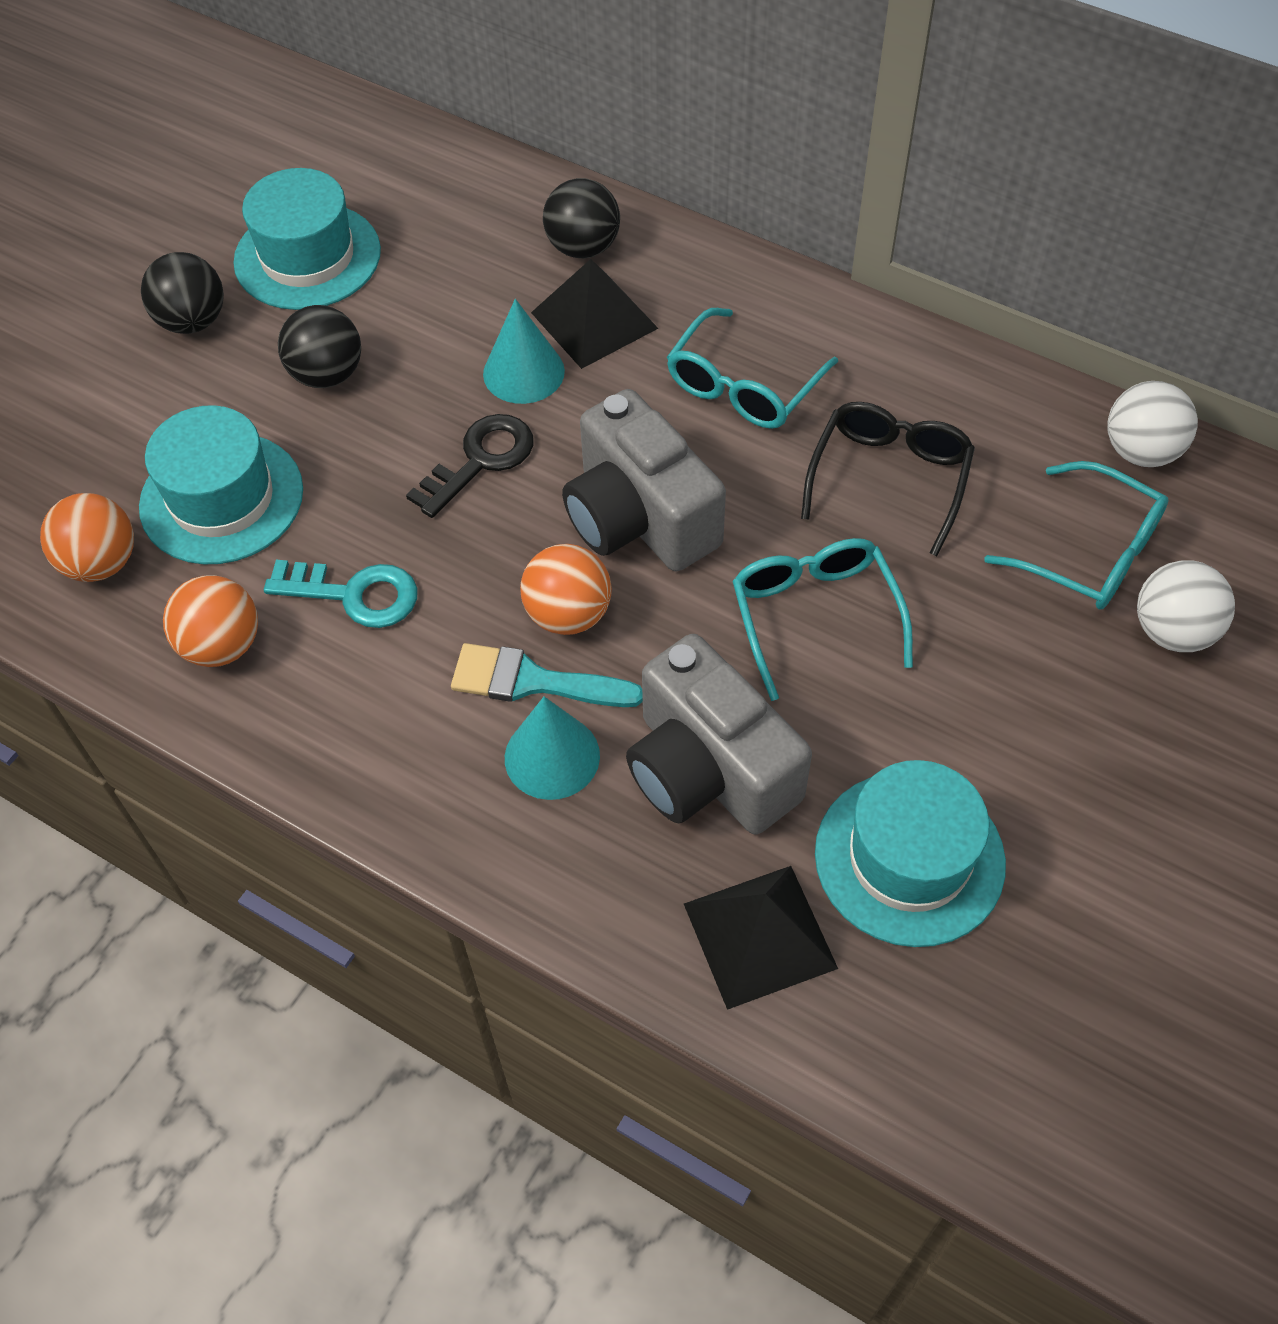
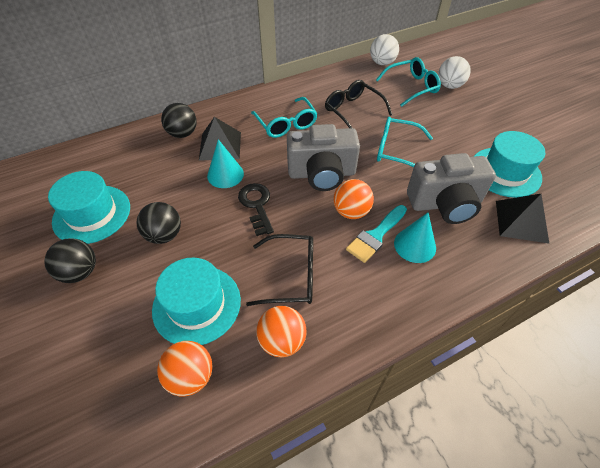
camera: 60 degrees left, 5 degrees down
(354, 594) = (291, 276): turquoise key -> black glasses

